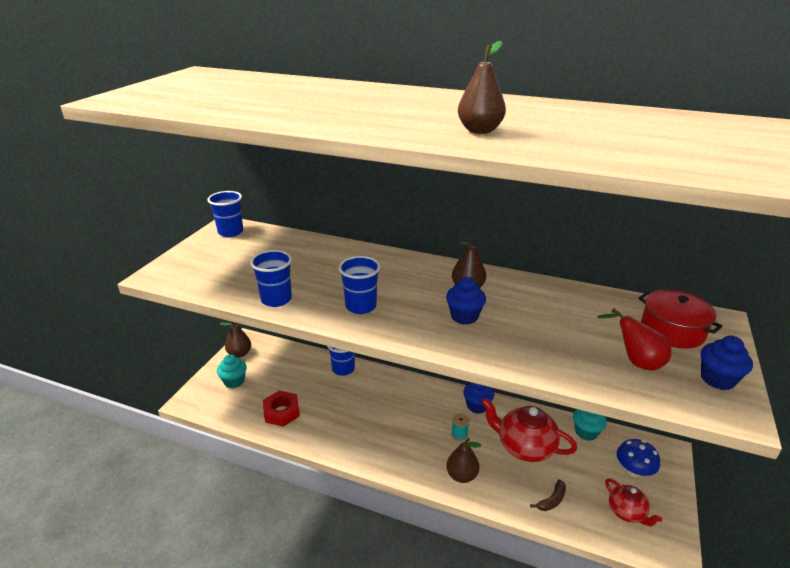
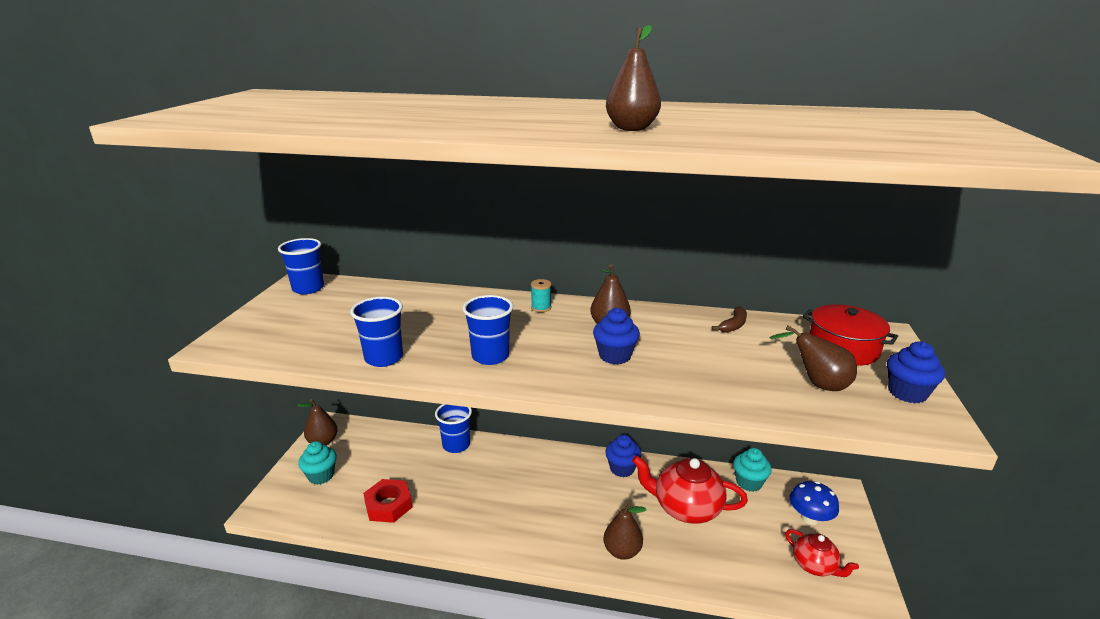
camera: 10 degrees left, 5 degrees down
(459, 434) = (609, 504): turquoise spool -> turquoise spool (541, 307)
(551, 500) = (730, 565): brown banana -> brown banana (733, 325)
(636, 361) = (817, 384): red pear -> brown pear

